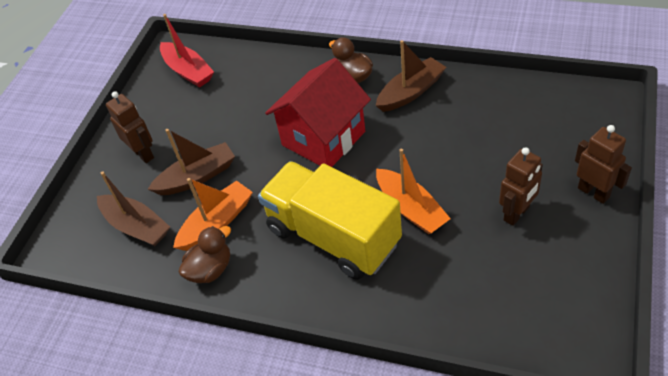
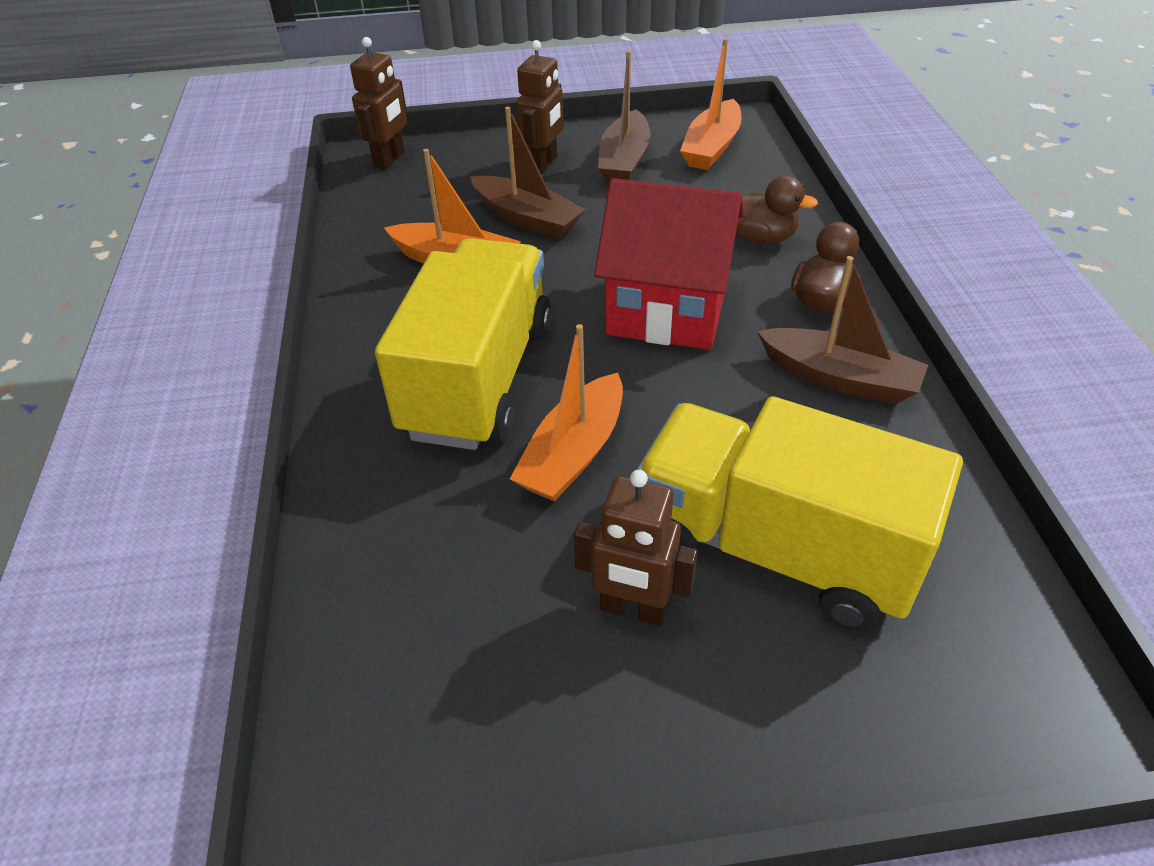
camera: 60 degrees right, 5 degrees down
(136, 226) = (423, 200): brown boat -> brown boat (624, 161)
(188, 71) = (711, 147): red boat -> orange boat
(210, 269) = (377, 282): brown duck -> brown duck (759, 238)
(503, 153) = (775, 548): none -> yellow truck
(593, 192) = (758, 737): brown robot -> brown robot (390, 159)

